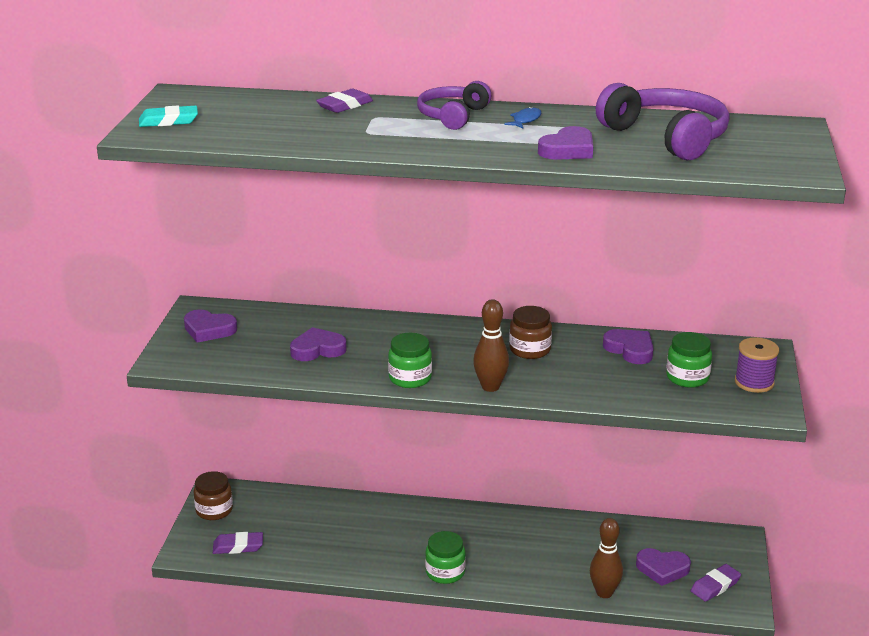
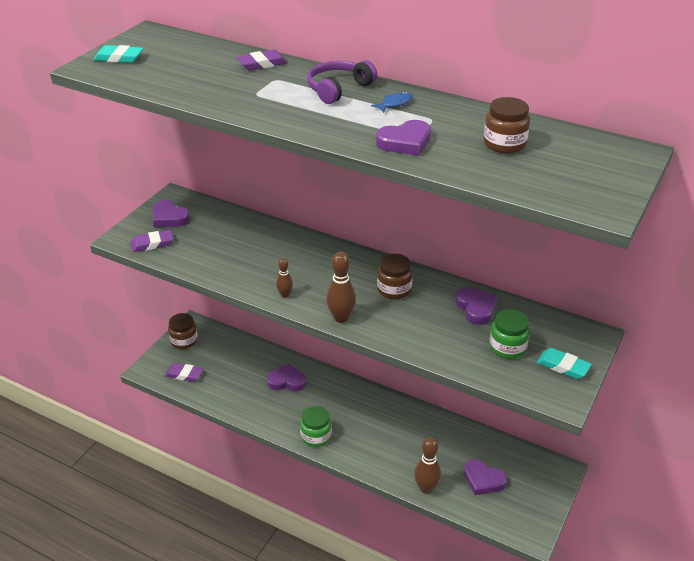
camera: 20 degrees right, 10 degrees up
(317, 349) = (234, 252): purple heart -> purple heart (287, 381)
(410, 378) = (285, 295): green jar -> brown bowling pin
(667, 137) = (504, 144): purple headphones -> brown jar
(715, 586) = (518, 508): purple eraser -> purple eraser (152, 244)
(754, 382) = (563, 366): purple spool -> turquoise eraser

